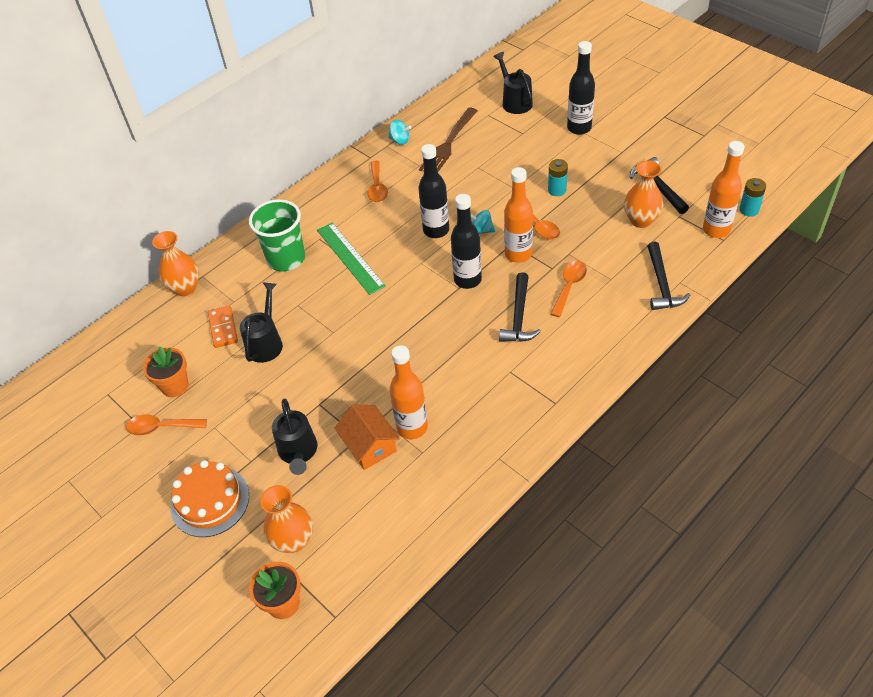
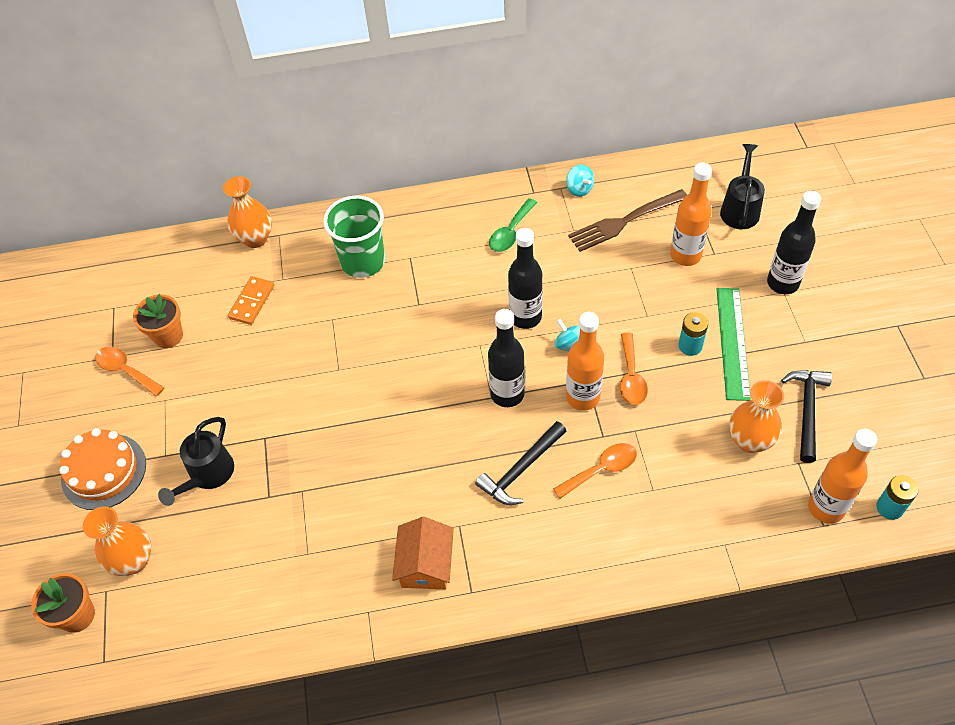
camera: 35 degrees right, 5 degrees up
(266, 342) = (274, 341): black watering can -> none
(350, 257) = (420, 297): green ruler -> green ruler (732, 342)
(369, 445) = (269, 512): orange house -> orange house (425, 564)
(377, 188) = (511, 232): orange spoon -> green spoon
(412, 427) = (320, 521): orange bottle -> orange bottle (685, 255)
(661, 284) = (702, 533): black hammer -> none

